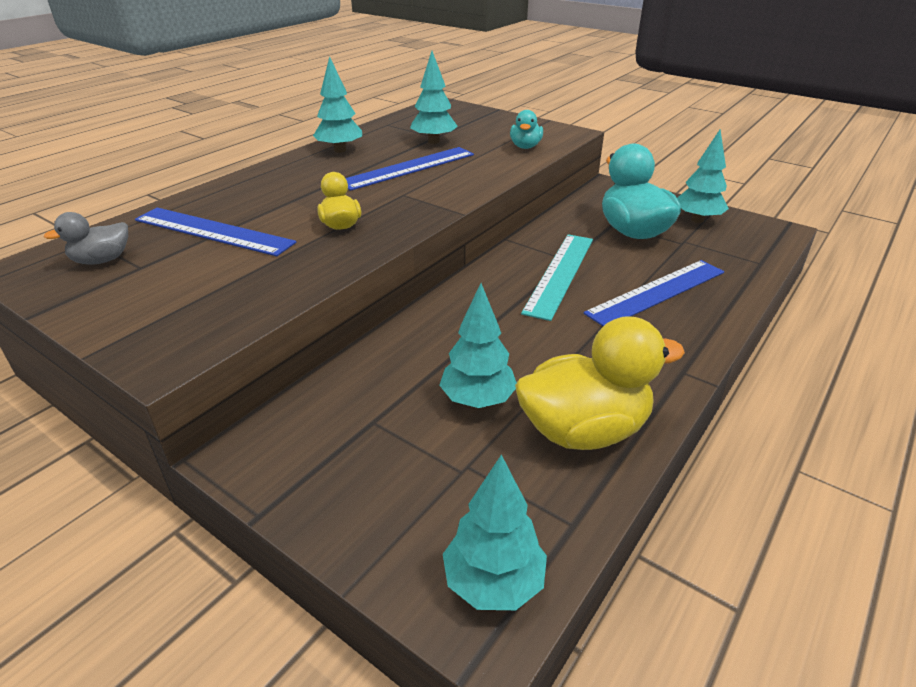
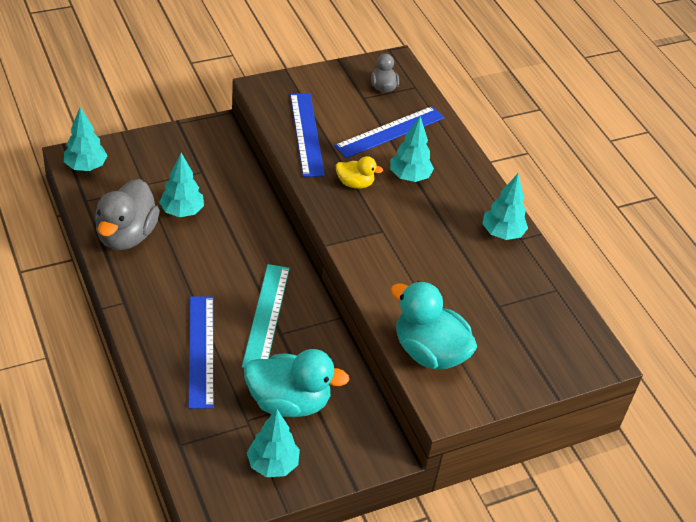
camera: 115 degrees right, 10 degrees up
(408, 168) = (432, 255): blue ruler -> blue ruler (306, 134)
(433, 141) = (485, 298): turquoise tree -> turquoise tree (409, 177)
(525, 147) = (429, 352): turquoise duck -> turquoise duck, size x1.92
(560, 274) = (266, 316): turquoise ruler -> turquoise ruler turned 45 degrees clockwise
(583, 430) = (126, 235): yellow duck -> grey duck

